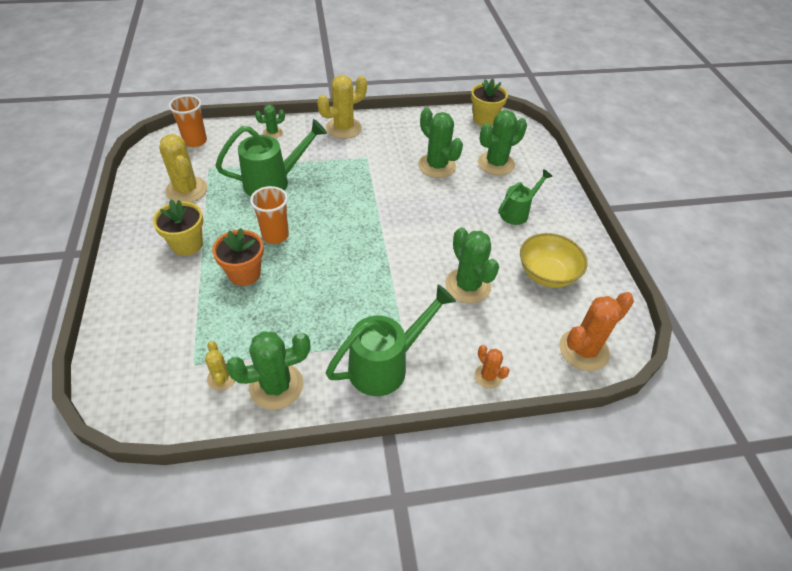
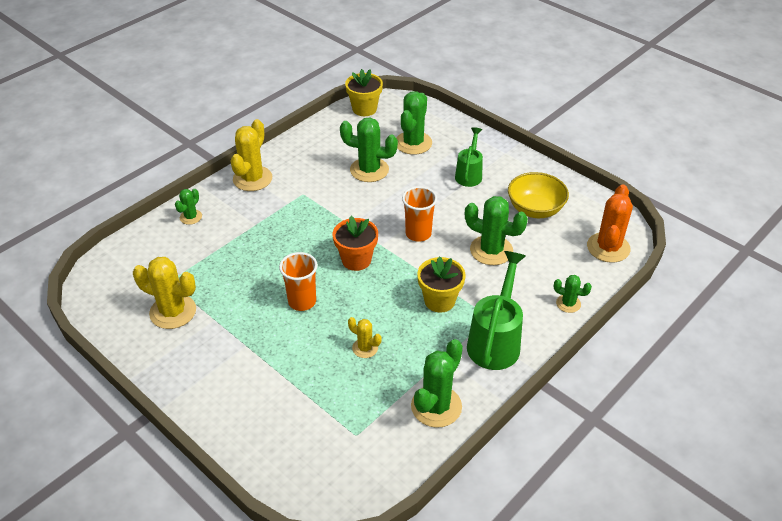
camera: 35 degrees left, 5 degrees down
(187, 244) = (234, 354): yellow flower pot -> yellow flower pot (439, 300)
(195, 141) = (123, 265): orange cup -> orange cup (418, 234)
(221, 378) = (390, 429): yellow cactus -> yellow cactus (365, 348)
(244, 274) = (313, 346): orange flower pot -> orange flower pot (356, 260)
(273, 182) = (246, 259): green watering can -> none
(488, 376) = (568, 303): orange cactus -> green cactus

